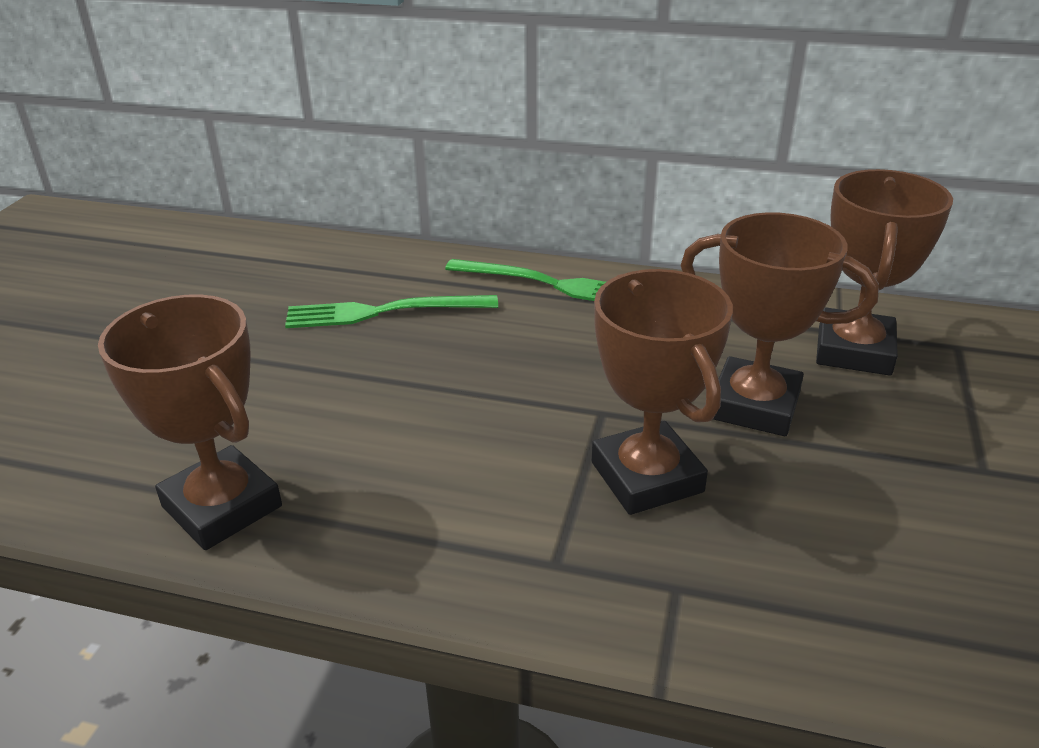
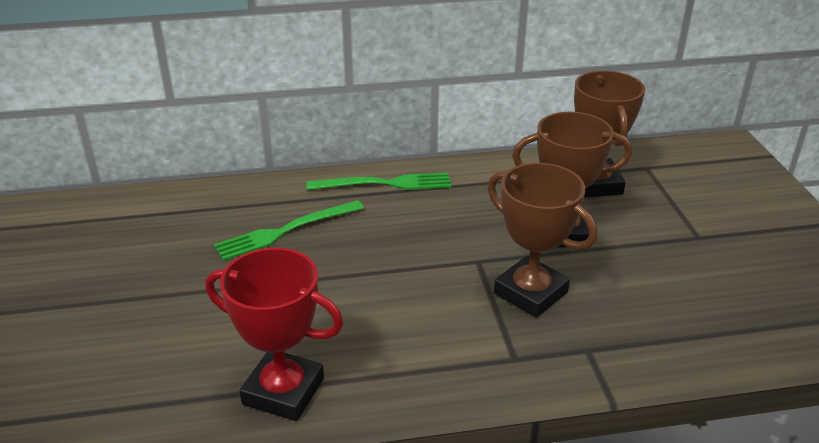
camera: 25 degrees left, 0 degrees up
(222, 506) = (283, 391): brown trophy -> red trophy

